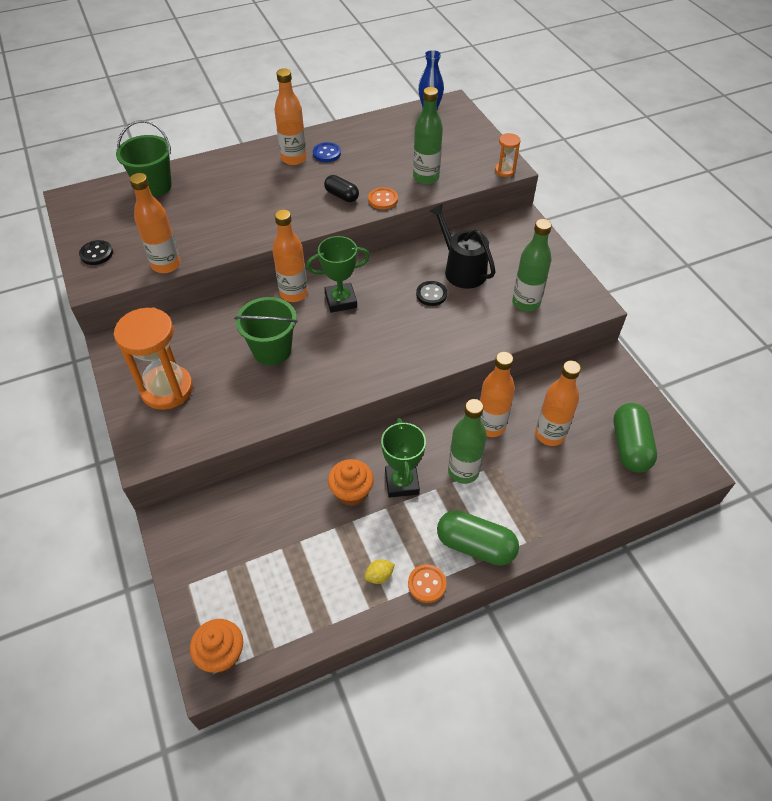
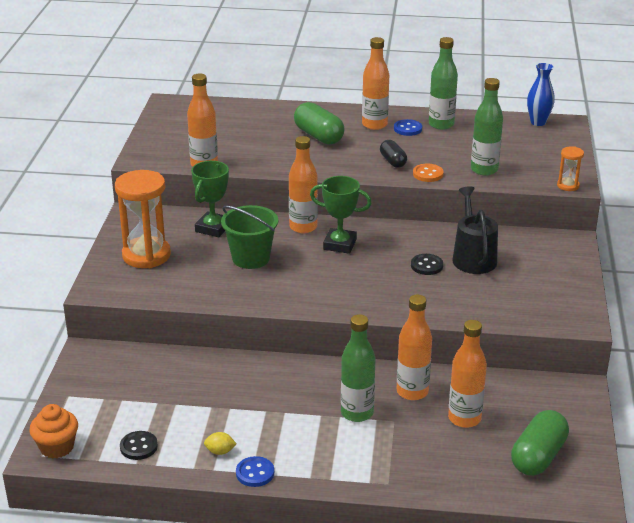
camera: 30 degrees right, 20 degrees down
(96, 254) = (157, 143): black button -> black button (139, 447)
(154, 186) = (240, 112): green bucket -> none
(351, 492) = (246, 389): orange cupcake -> none
(402, 482) = (295, 400): green trophy -> green trophy (213, 228)
(427, 584) = (255, 473): orange button -> blue button
(475, 546) = (320, 466): green capsule -> green capsule (318, 136)
(526, 303) = (513, 300): green bottle -> green bottle (441, 124)

